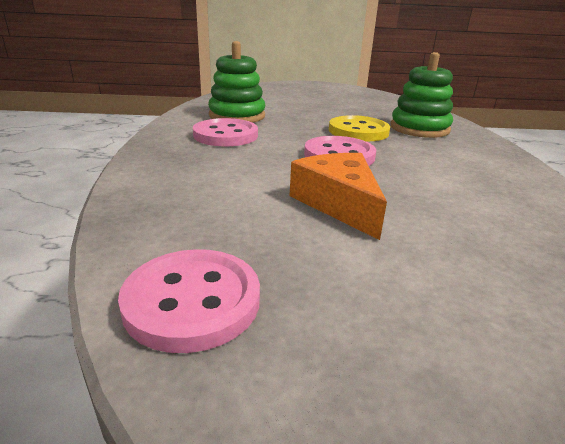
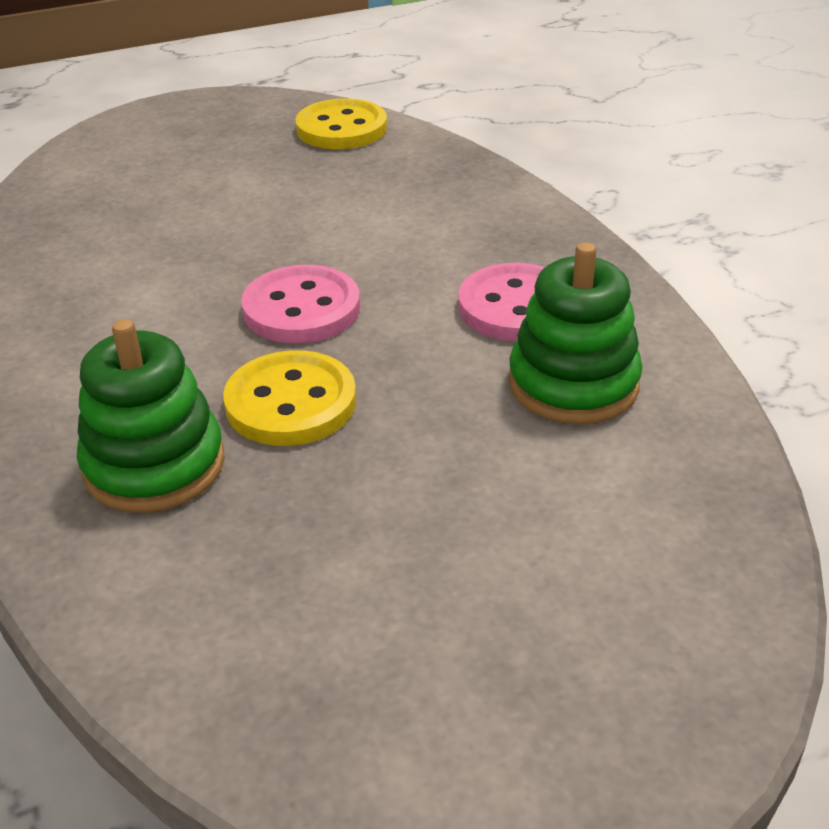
camera: 160 degrees right, 10 degrees up
(192, 301) = (341, 128): pink button -> yellow button
(338, 203) = (272, 223): orange cheese -> none

